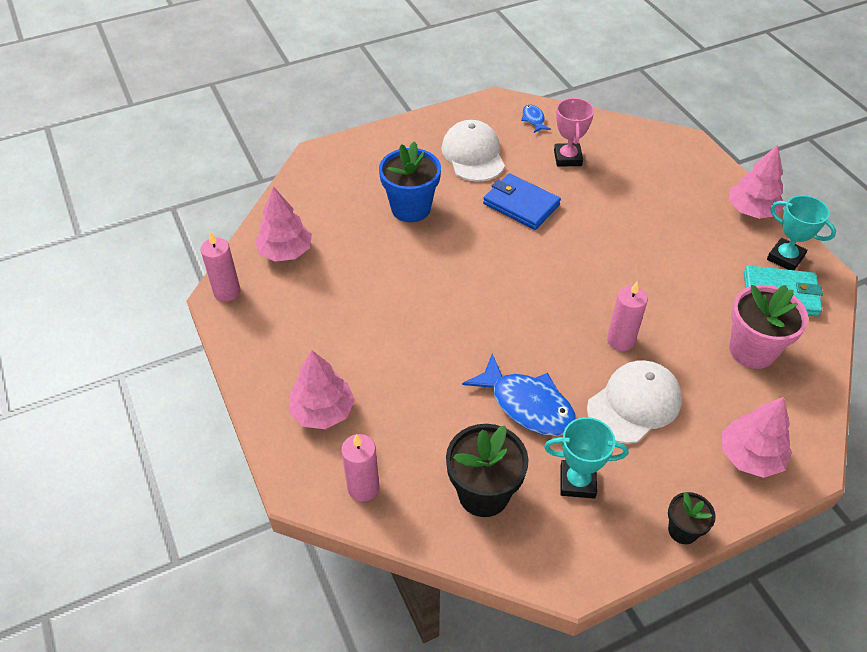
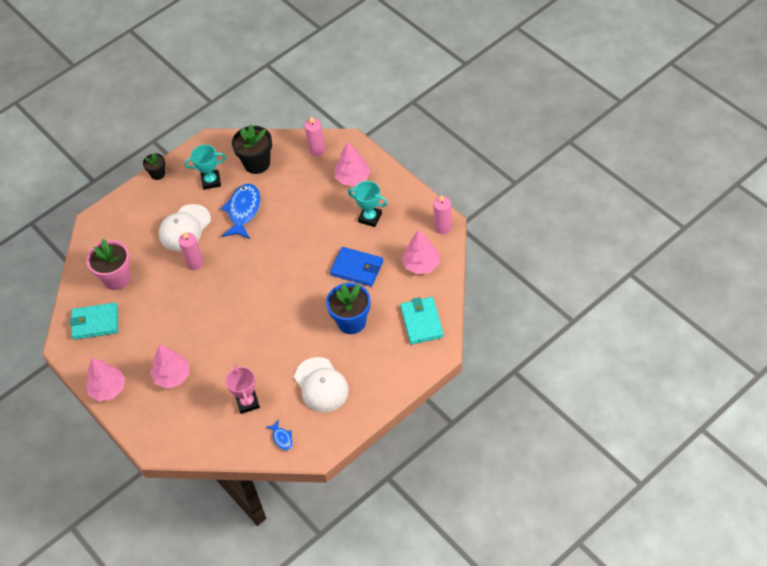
camera: 170 degrees right, 5 degrees up
(322, 187) = (421, 322): none -> turquoise wallet
(521, 204) = (274, 347): blue wallet -> blue wallet (357, 268)
(527, 405) = (243, 211): blue fish -> blue fish turned 75 degrees clockwise
(750, 456) = (122, 217): pink tree -> pink tree (172, 376)
(785, 258) = (88, 353): turquoise trophy -> turquoise trophy (370, 217)

